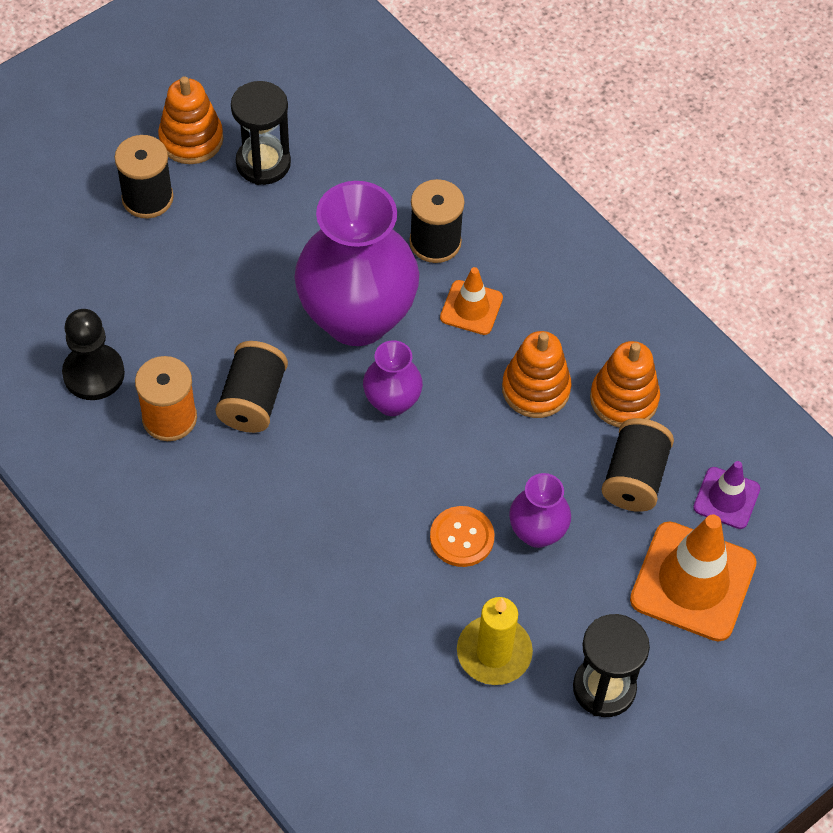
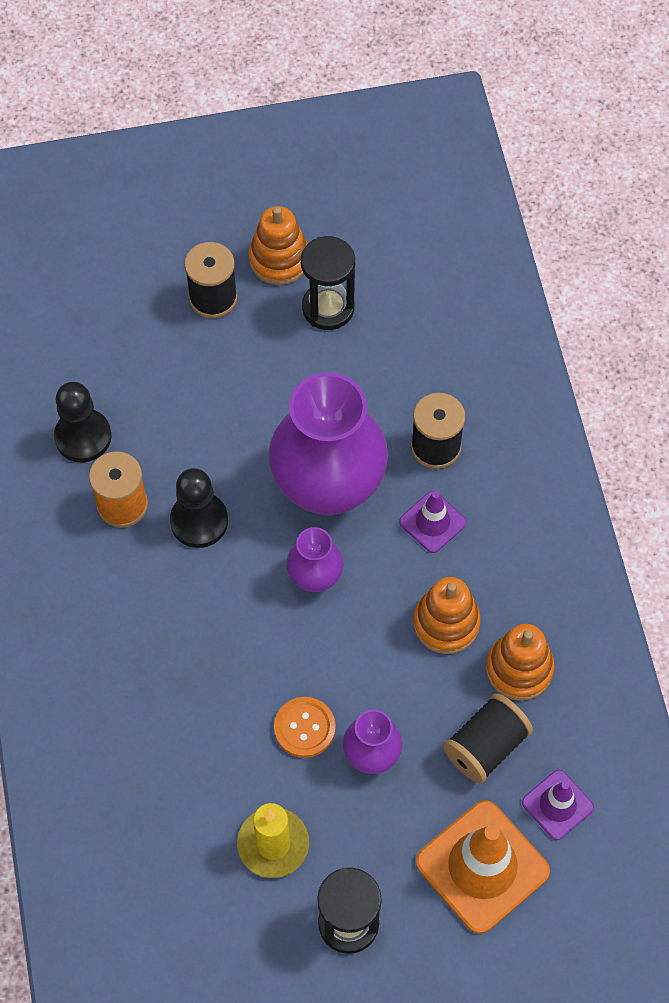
camera: 30 degrees right, 5 degrees up
(253, 400) = (199, 521): black spool -> black pawn
(471, 308) = (432, 522): orange traffic cone -> purple traffic cone

